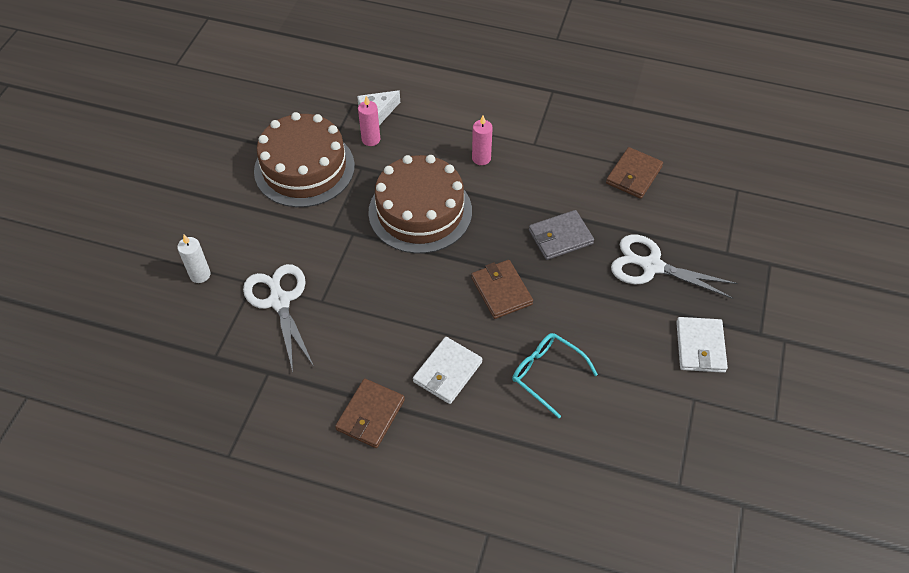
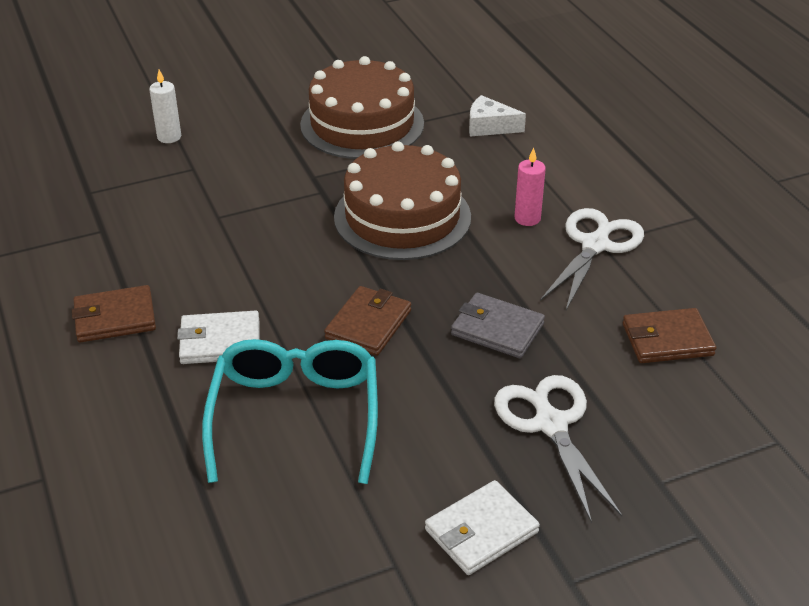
camera: 50 degrees right, 15 degrees down
(279, 301) = (190, 193): white scissors -> white scissors (595, 245)
(371, 139) = (451, 140): pink candle -> none
(547, 374) = (295, 416): turquoise glasses -> turquoise glasses, size x1.64

